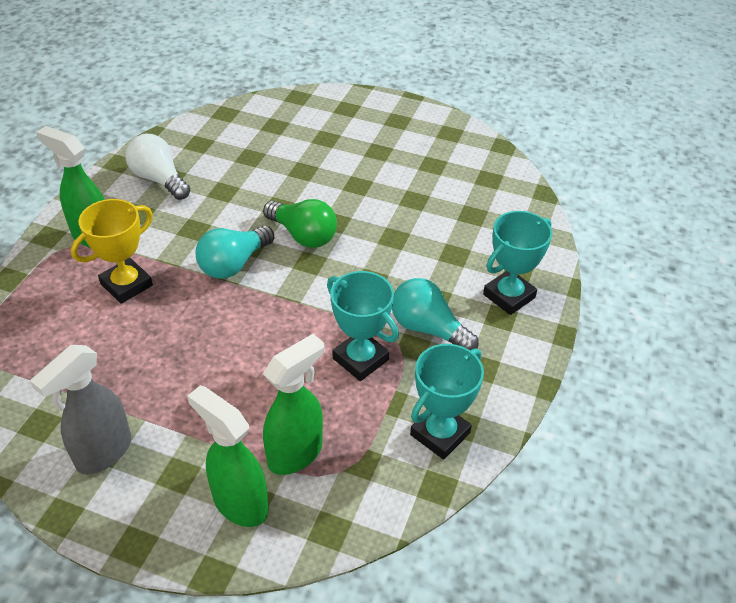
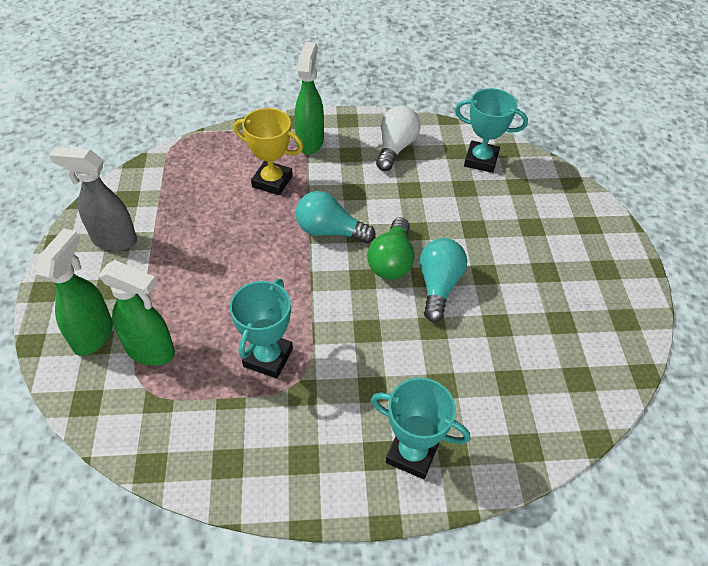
camera: 65 degrees right, 5 degrees up
(428, 328) = (330, 396): turquoise light bulb -> turquoise light bulb (438, 286)
(440, 434) = (209, 449): turquoise trophy -> turquoise trophy (481, 160)

